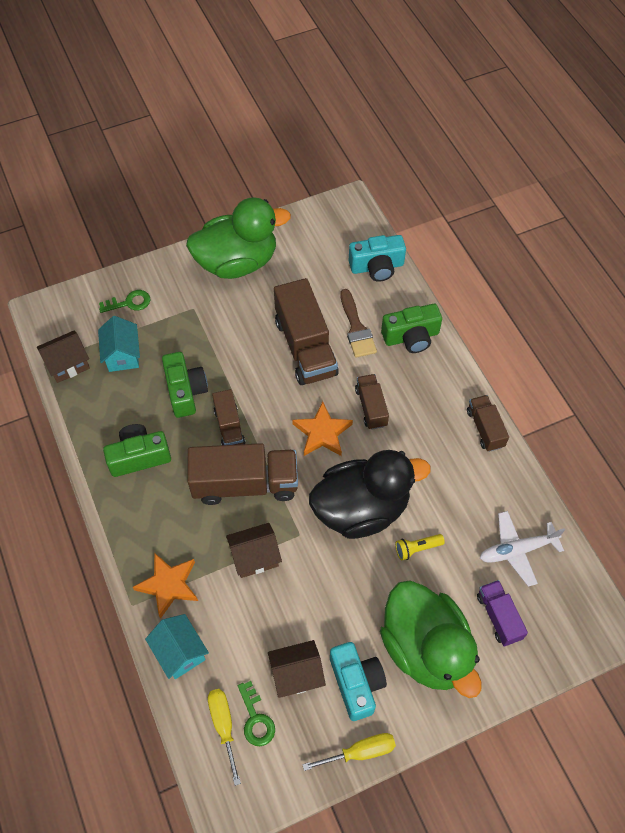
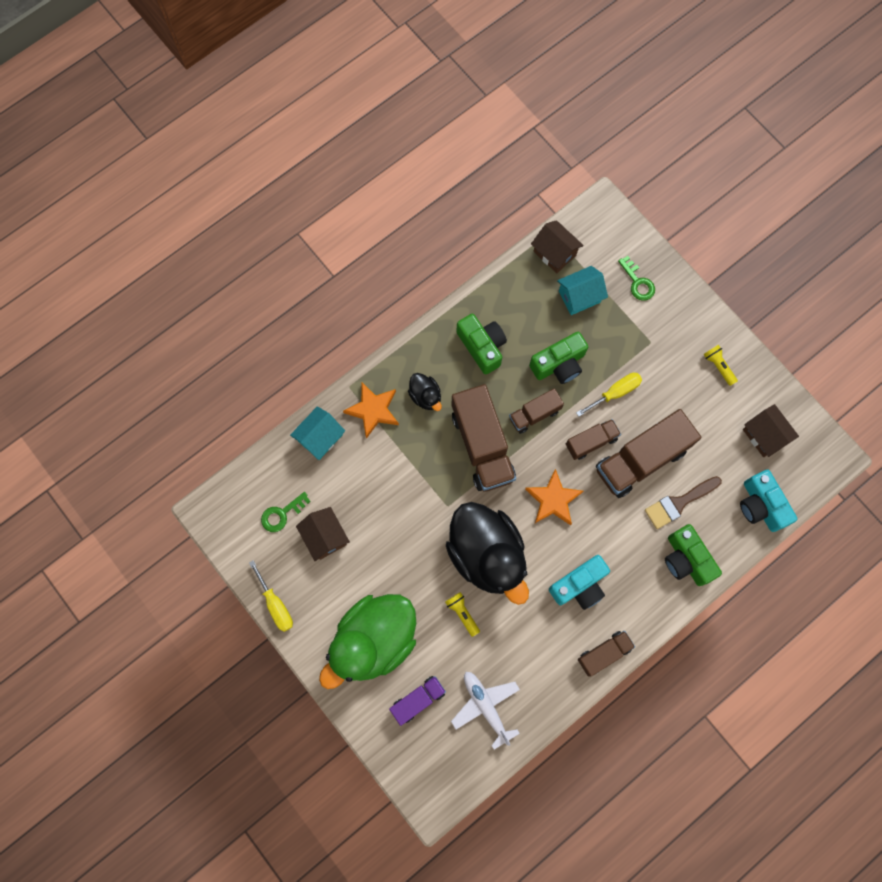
camera: 75 degrees right, 15 degrees up
(172, 526) = (425, 396): none -> black duck
(224, 725) = (271, 490): yellow screwdriver -> yellow screwdriver (615, 393)
(237, 262) = (718, 366): green duck -> yellow flashlight
(255, 557) = (416, 474): brown house -> brown house (764, 435)
(356, 683) = (329, 588): turquoise camera -> turquoise camera (579, 585)
(371, 407) = (594, 538): brown truck -> brown truck (591, 442)

